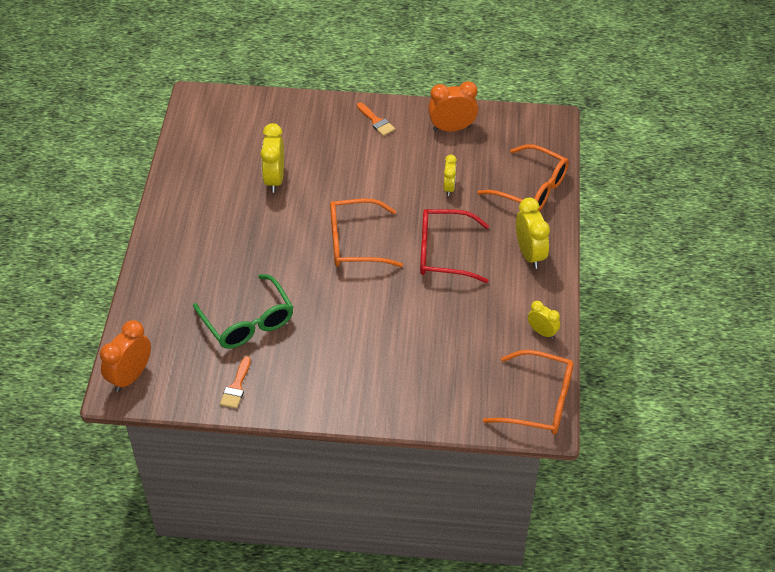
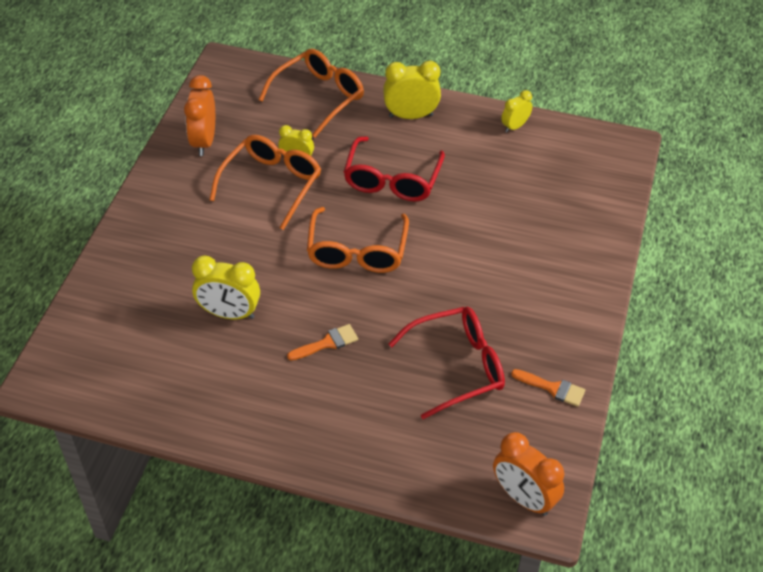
camera: 80 degrees left, 0 degrees up
(248, 322) = (457, 366): green glasses -> red glasses
(376, 121) = (165, 204): orange brush -> orange brush (327, 343)
(539, 401) = (600, 145): orange glasses -> orange glasses (272, 184)

